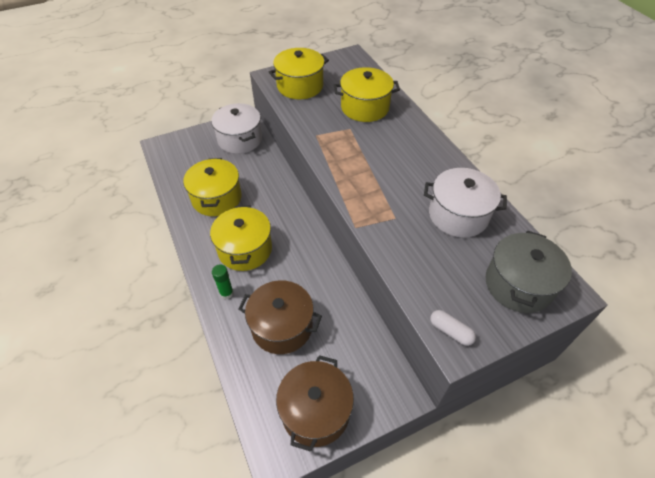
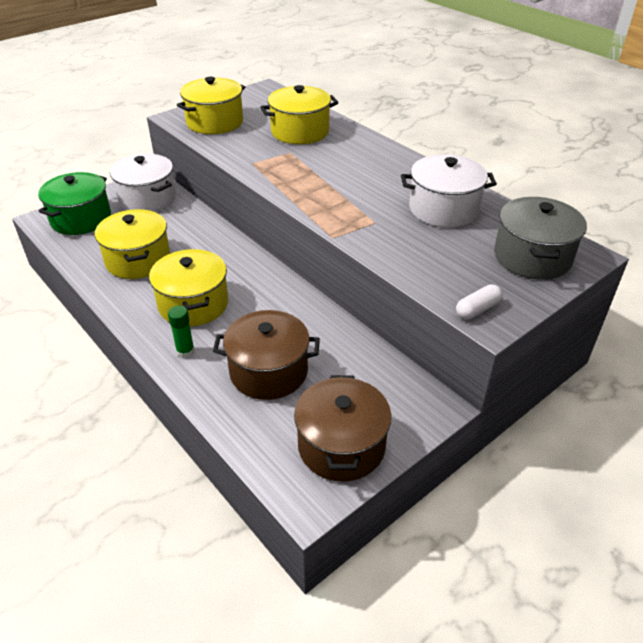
camera: 15 degrees left, 10 degrees down
(187, 150) = (81, 219): none -> green pot
(450, 331) = (477, 309): white capsule -> white capsule turned 60 degrees counterclockwise

